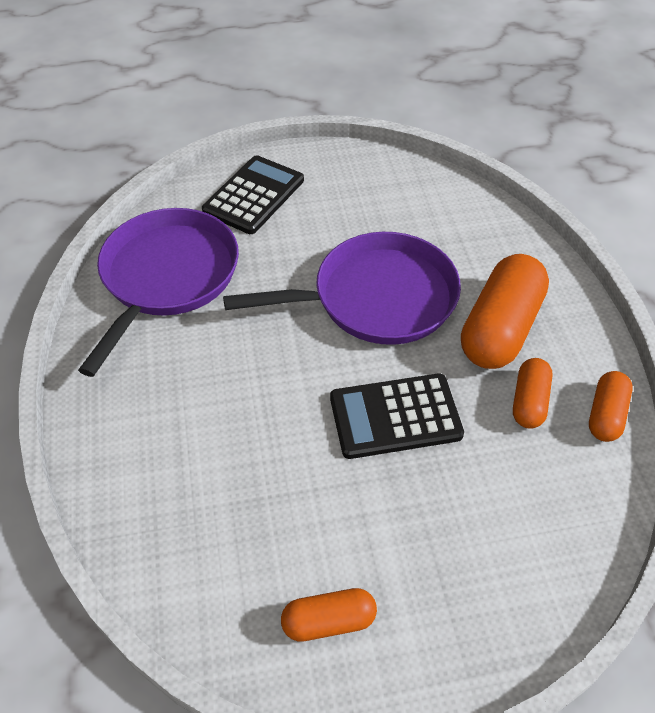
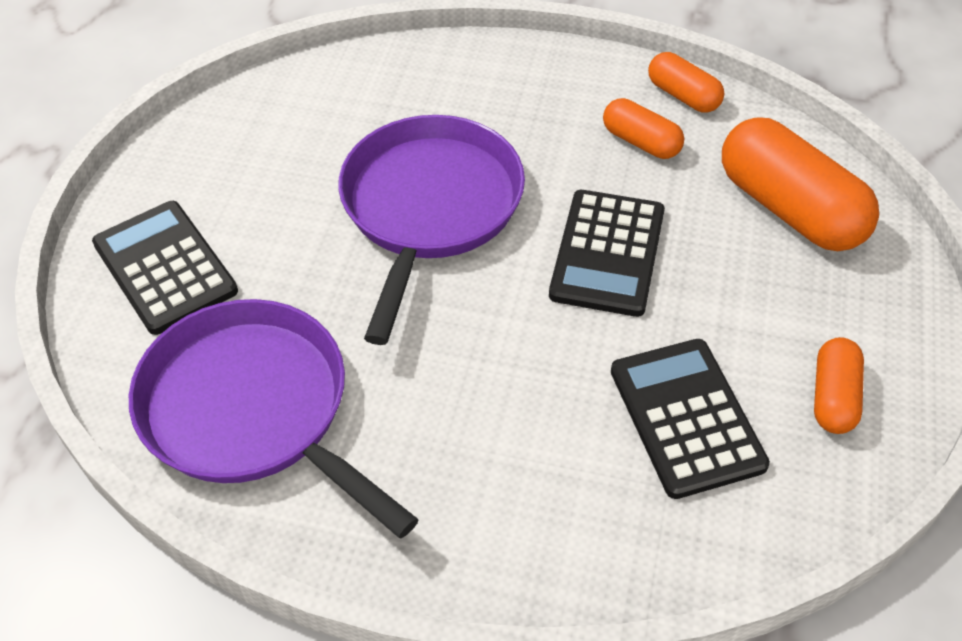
camera: 65 degrees left, 0 degrees up
(261, 516) = (686, 418): none -> black calculator
(500, 328) = (536, 124): orange capsule -> orange capsule (790, 209)

